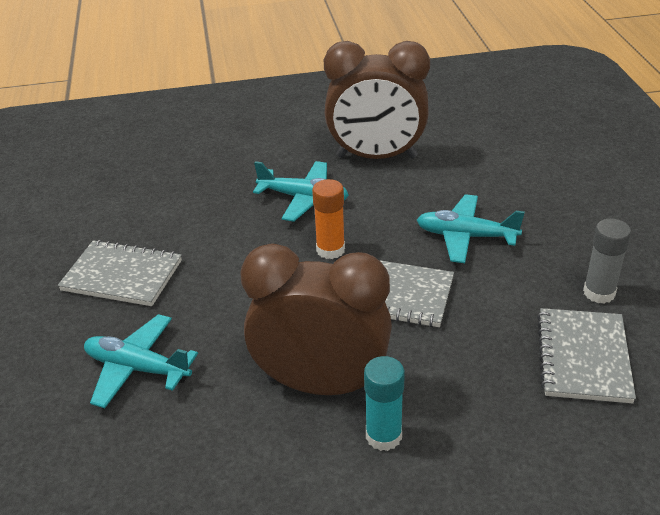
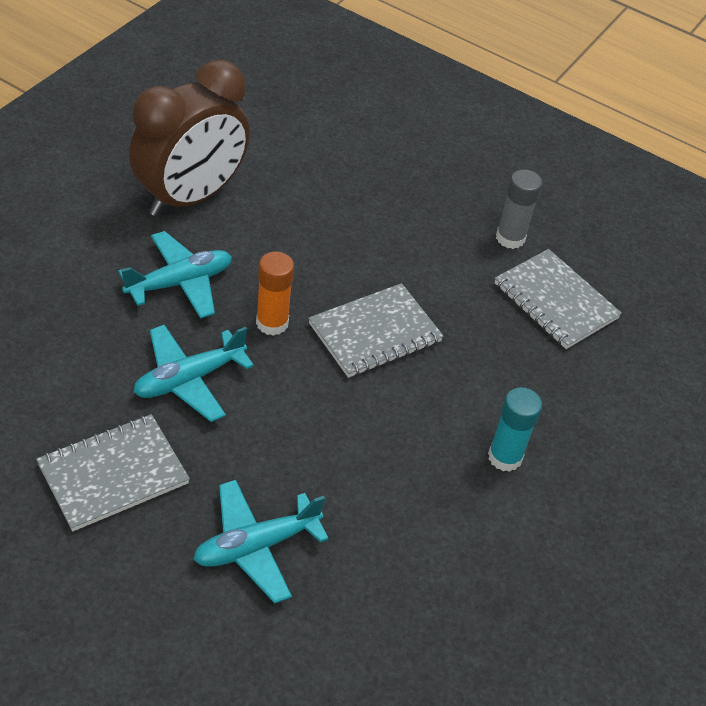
camera: 55 degrees left, 10 degrees up
(321, 384) = (415, 449): brown clock -> none
(466, 236) = (365, 242): turquoise plane -> turquoise plane (189, 379)

